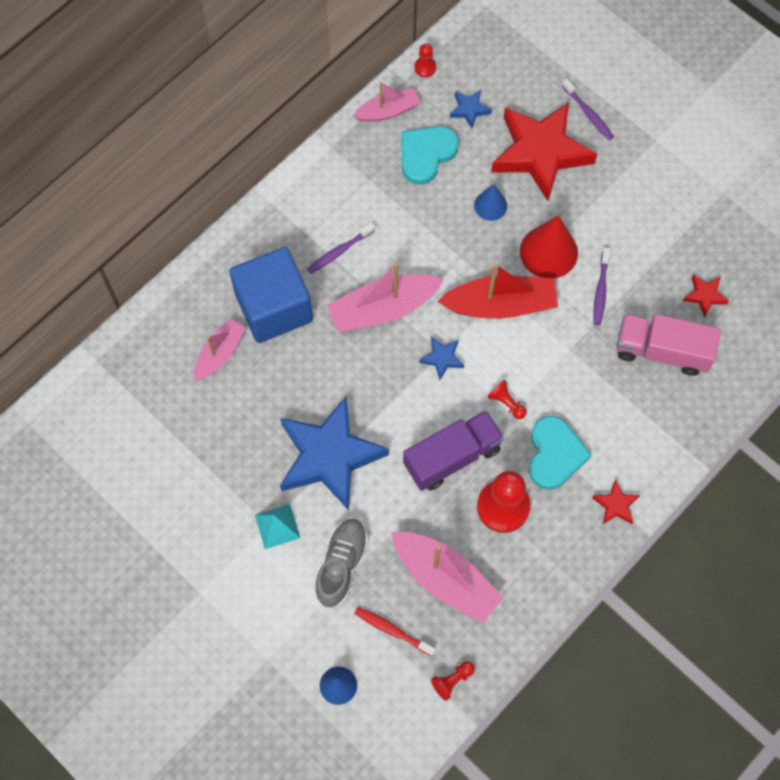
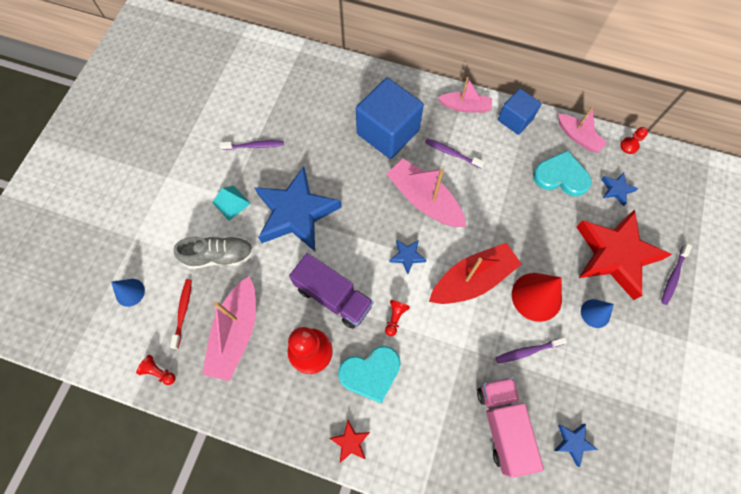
camera: 65 degrees right, 0 degrees up
(211, 470) = (254, 146): none -> purple toothbrush
(220, 353) = (338, 115): pink boat -> pink boat (465, 106)
(331, 163) = (515, 119): none -> blue cube
(490, 205) = (548, 237): blue cone -> blue cone (595, 313)
(500, 305) = (472, 279): red boat -> red boat turned 90 degrees counterclockwise
(704, 296) = (573, 442): red star -> blue star

